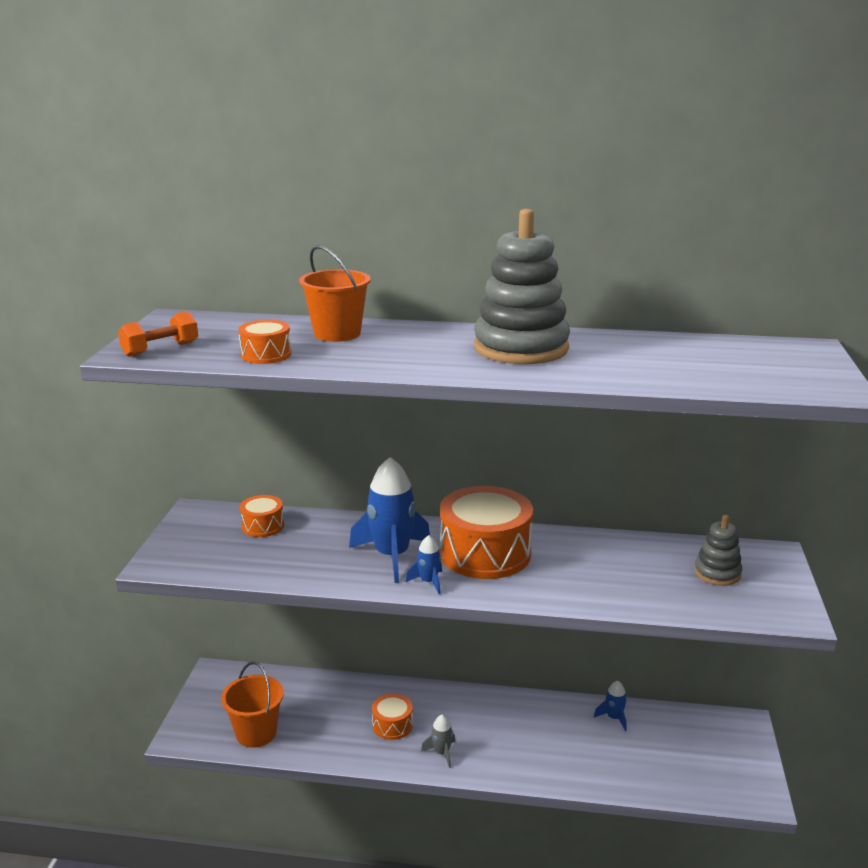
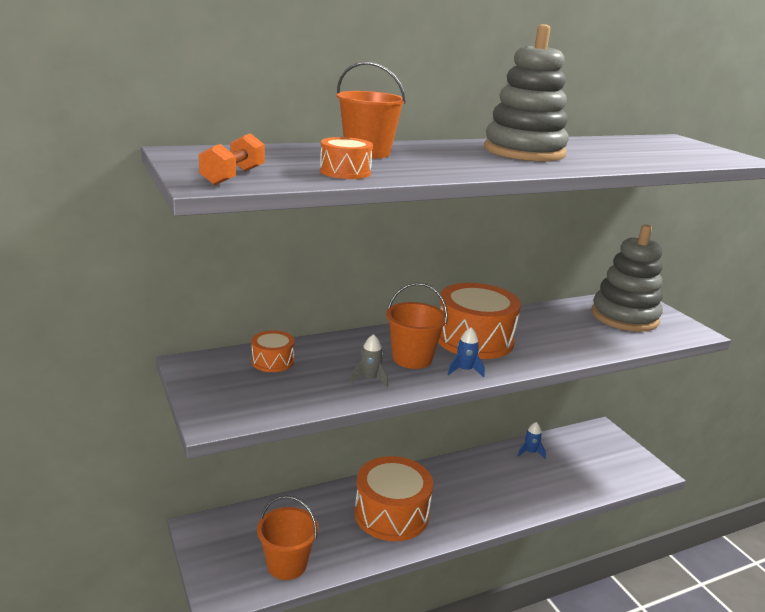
camera: 35 degrees left, 0 degrees up
(392, 556) = (412, 358): blue rocket -> orange bucket
(392, 725) = (391, 514): orange drum -> orange drum, size x2.07
(441, 753) = (447, 520): grey rocket -> grey rocket (370, 379)
(717, 573) = (624, 317): grey stacking toy -> grey stacking toy, size x1.94

